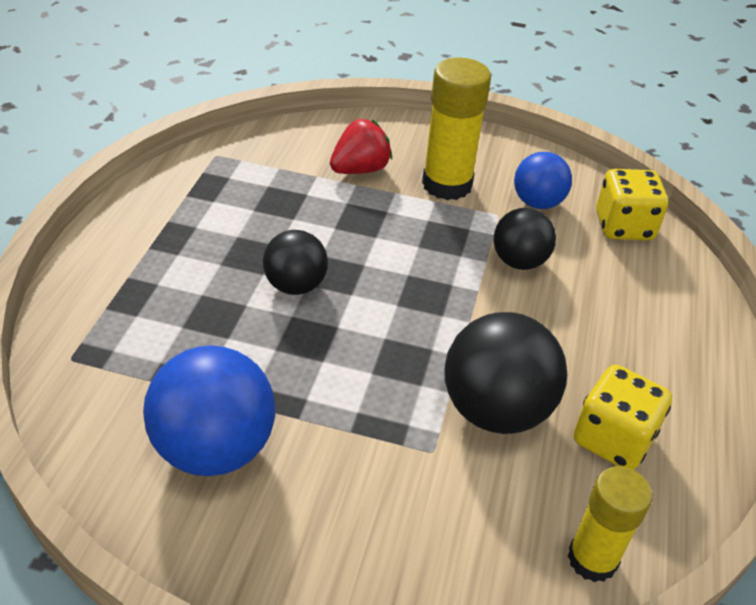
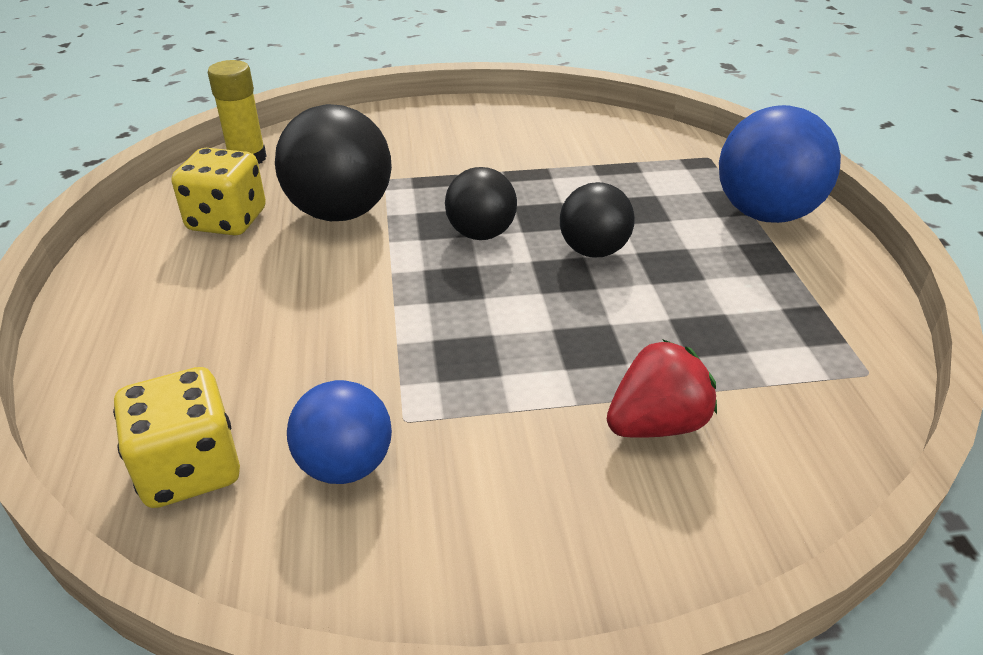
camera: 160 degrees right, 5 degrees down
(215, 448) = (547, 143): blue ball -> blue ball (765, 214)
(360, 169) = (656, 424): red strawberry -> red strawberry turned 150 degrees counterclockwise
(447, 184) = (507, 447): yellow glue stick -> none
(519, 261) = (352, 355): black ball -> black ball (481, 234)

